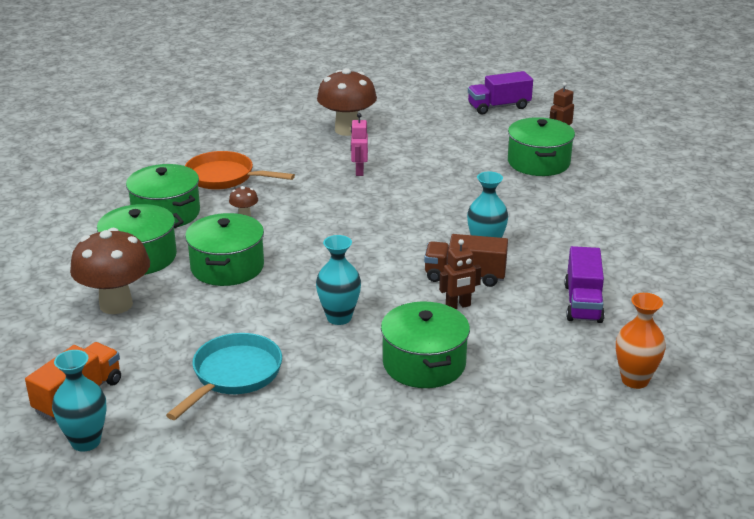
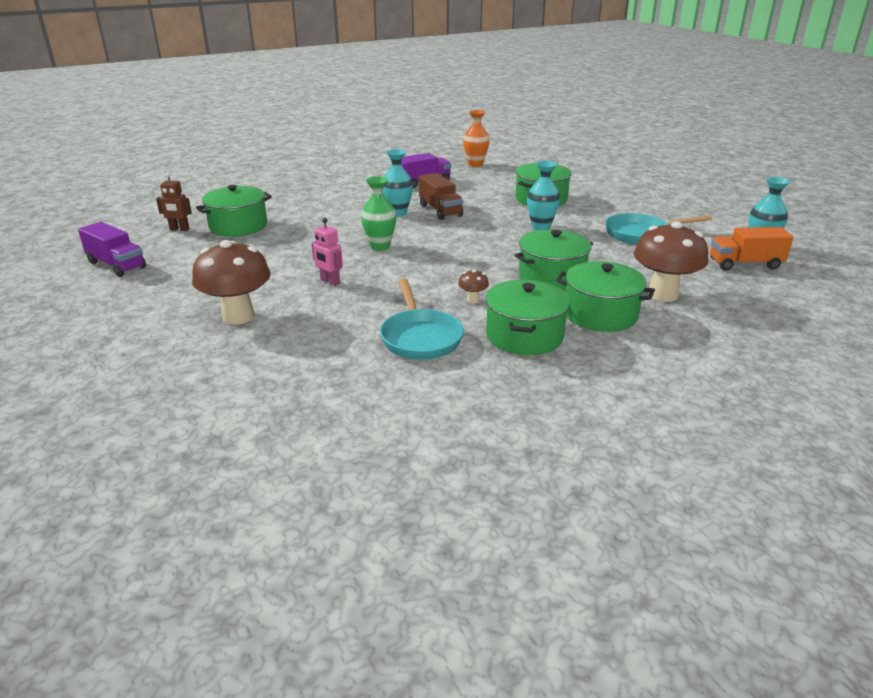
camera: 125 degrees left, 0 degrees up
(225, 177) = (420, 337): orange pan -> turquoise pan
(359, 171) = (330, 282): pink robot -> pink robot turned 75 degrees clockwise
(404, 211) = (380, 246): none -> green vase
(458, 306) = (475, 205): brown robot -> none

